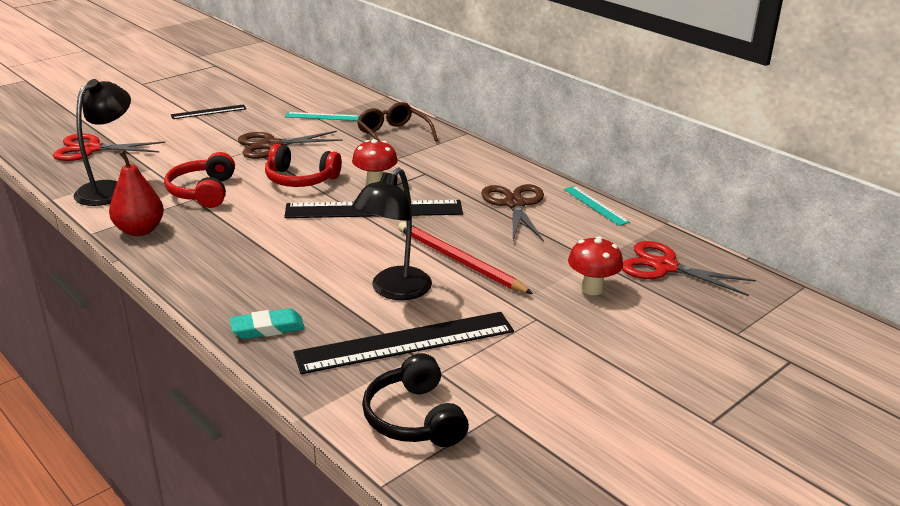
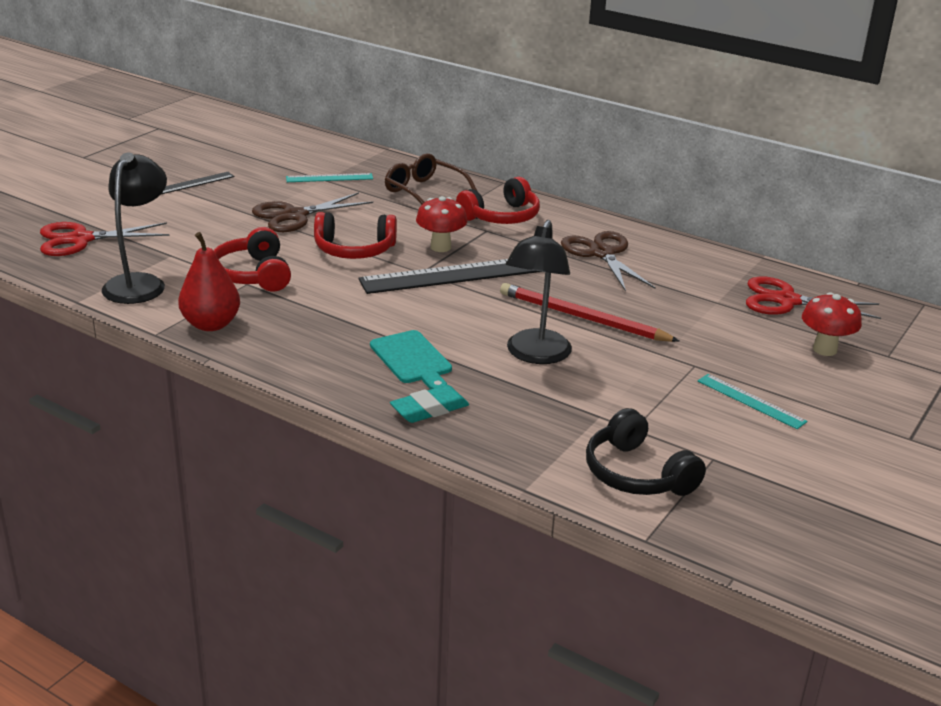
camera: 15 degrees left, 0 degrees up
(283, 281) = (412, 359): none -> turquoise cutting board
(405, 342) = (581, 404): black ruler -> none
(446, 163) = (501, 217): none -> red headphones
(592, 289) = (730, 330): red mushroom -> red mushroom (824, 349)
(595, 205) = (684, 246): turquoise ruler -> turquoise ruler (750, 401)

